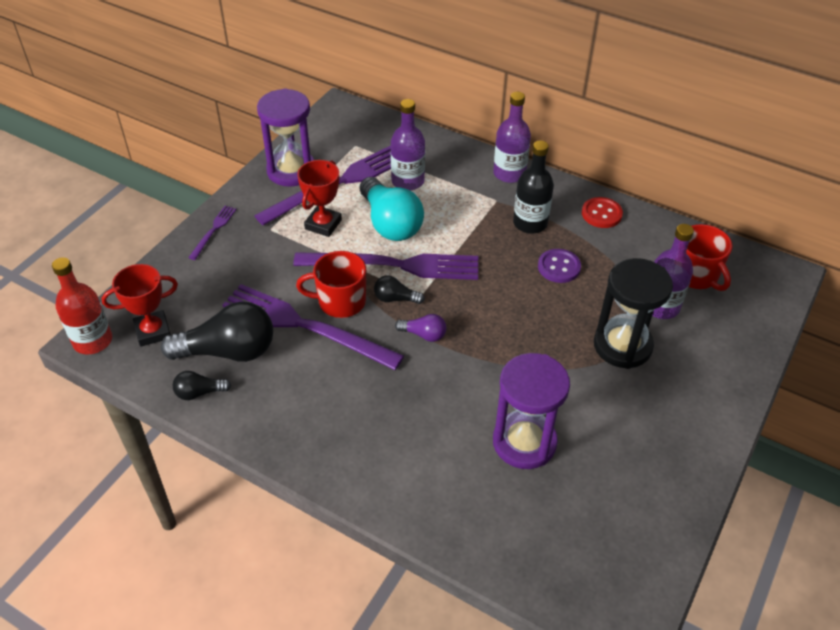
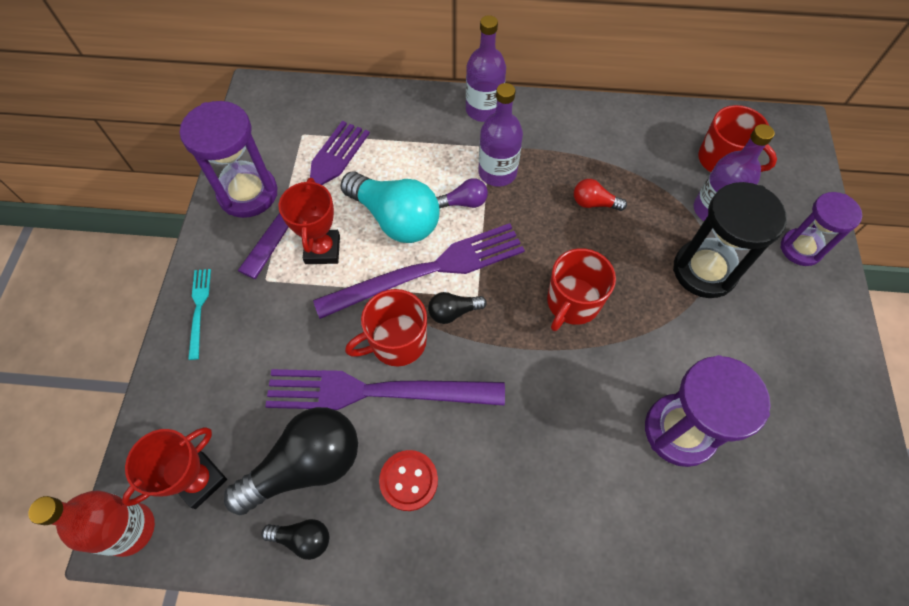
camera: 25 degrees left, 15 degrees up
(199, 392) = (302, 538): black light bulb -> black light bulb turned 135 degrees counterclockwise
(213, 230) = (199, 309): purple fork -> turquoise fork
(407, 181) = (384, 158): purple bottle -> purple bottle (497, 172)
(423, 334) = (507, 344): purple light bulb -> purple light bulb (464, 202)
(494, 327) = (572, 302): none -> red mug
(530, 223) = (537, 162): black bottle -> none
(559, 267) = (594, 203): purple button -> red light bulb
(601, 214) = (599, 124): red button -> red button (409, 480)
(723, 361) = (801, 248): none -> purple hourglass

